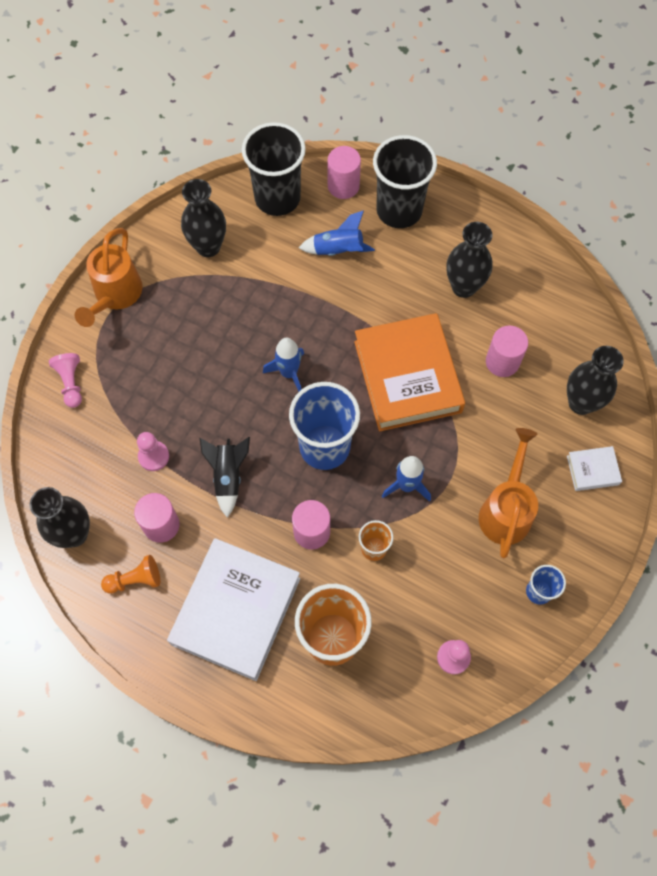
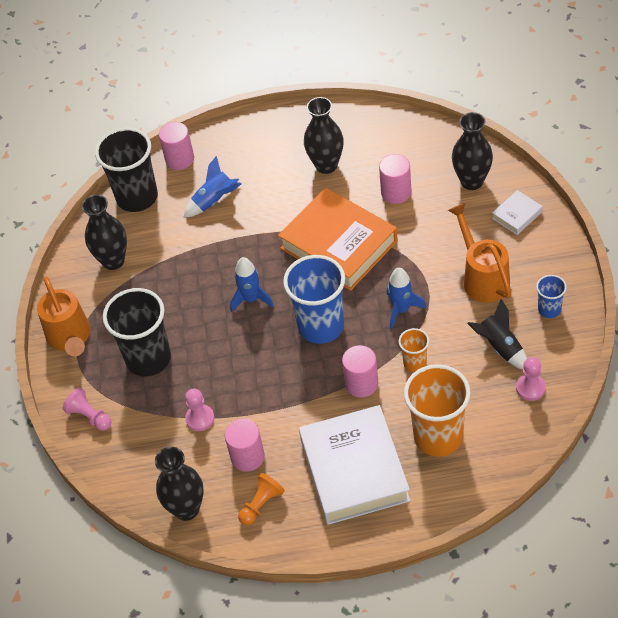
camera: 30 degrees left, 15 degrees down
(228, 476) = (268, 392): black rocket -> black rocket (500, 347)
(399, 210) = (235, 148): black cup -> black cup (148, 358)

